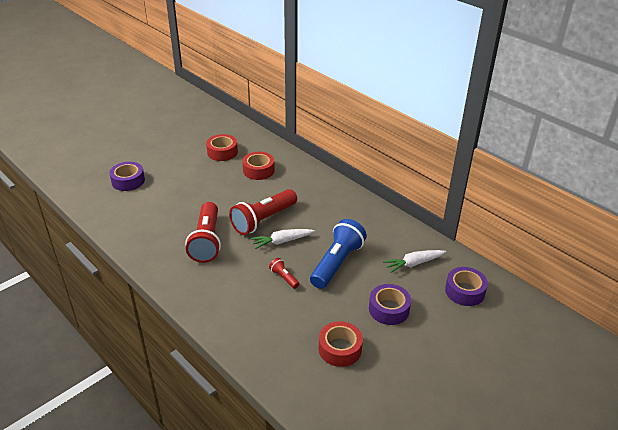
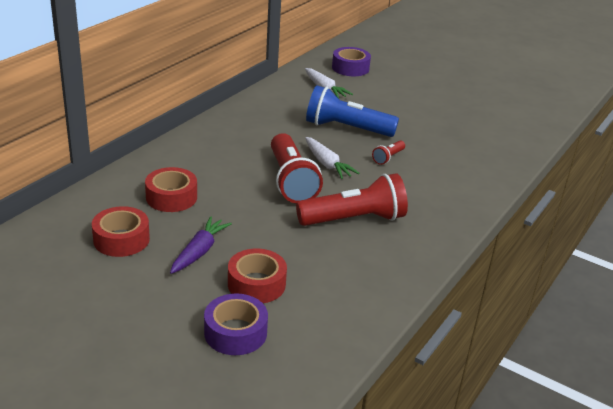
camera: 105 degrees left, 5 degrees down
(200, 176) = (199, 251): none -> purple carrot
(263, 220) = (291, 181): red flashlight -> red flashlight turned 45 degrees clockwise
(340, 349) = (462, 123): red tape -> red tape (256, 284)
(389, 309) = (396, 101): purple tape -> none

